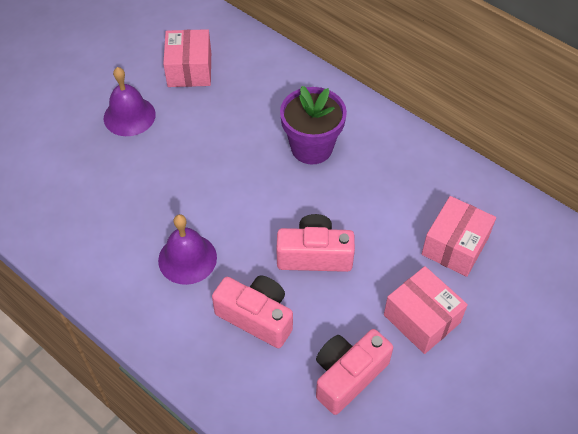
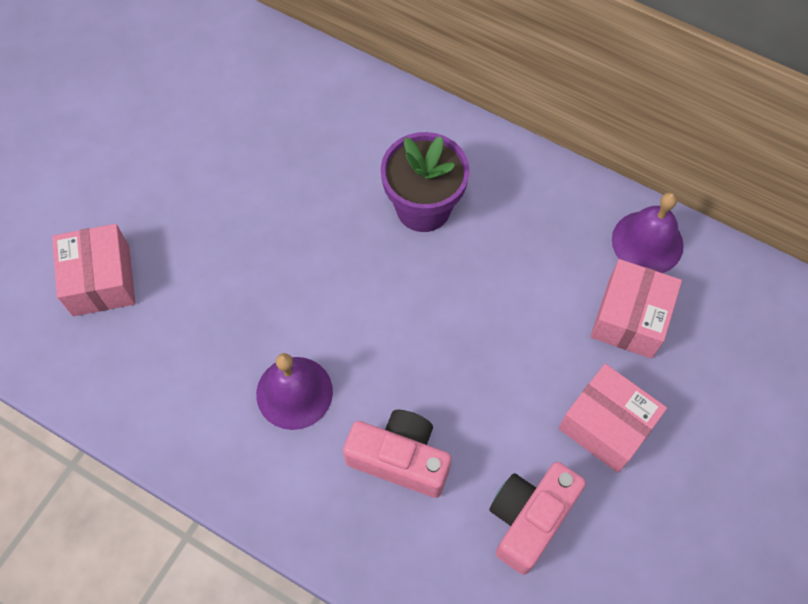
camera: 10 degrees left, 10 degrees up
(129, 116) = (172, 198): purple bell -> purple bell (647, 242)
(189, 69) = (238, 116): pink box -> pink box (101, 280)
(314, 255) = (456, 361): pink camera -> none

